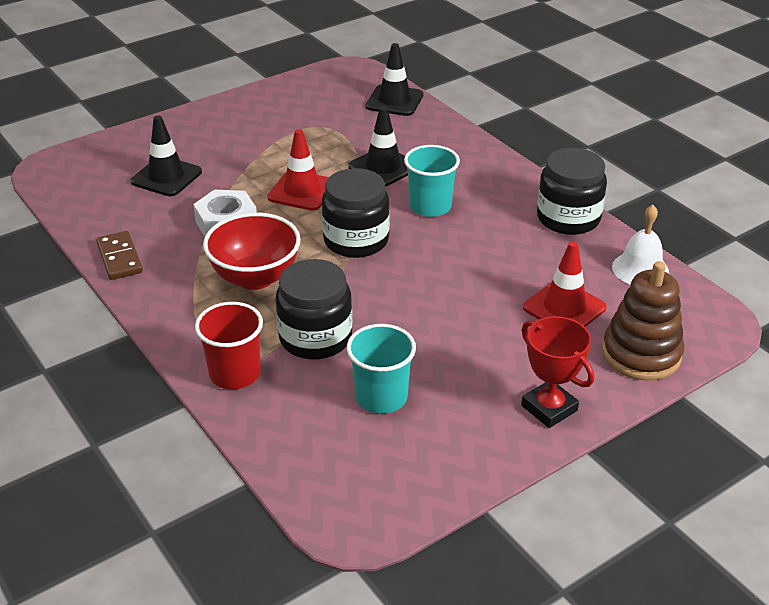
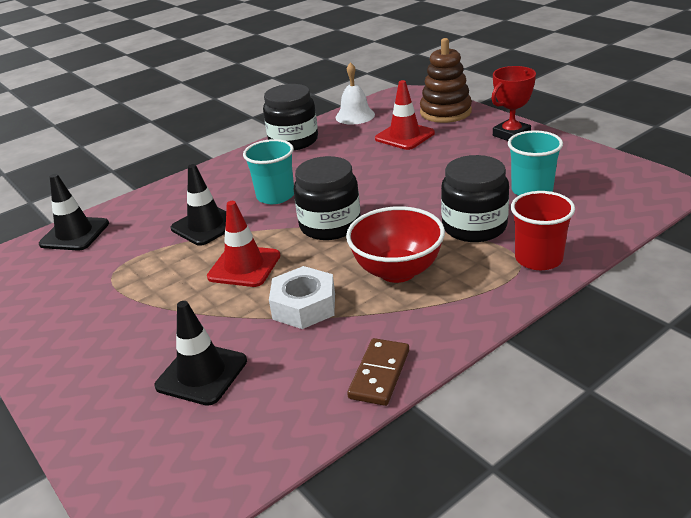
camera: 90 degrees left, 5 degrees down
(119, 258) = (379, 374): brown domino -> brown domino turned 45 degrees counterclockwise

